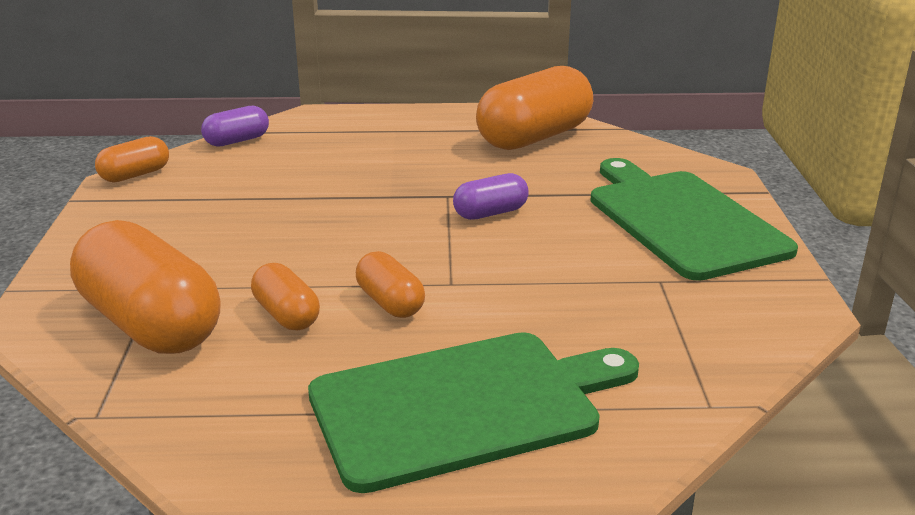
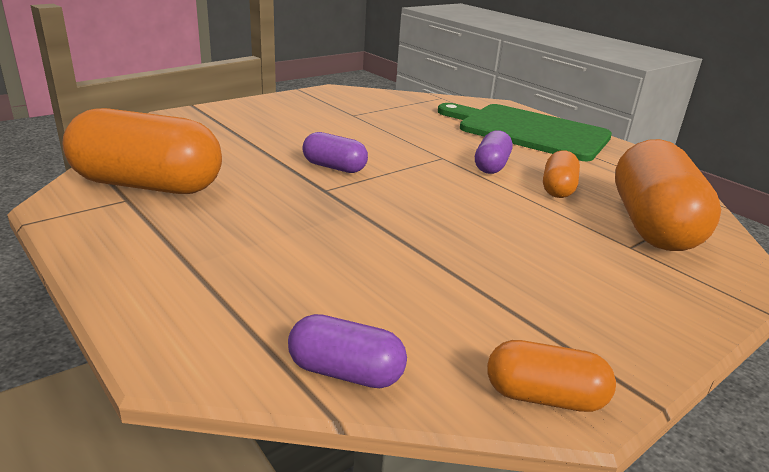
camera: 130 degrees left, 0 degrees up
(390, 303) = (491, 166): orange capsule -> purple capsule
(682, 220) = (267, 118): green cutting board -> none

